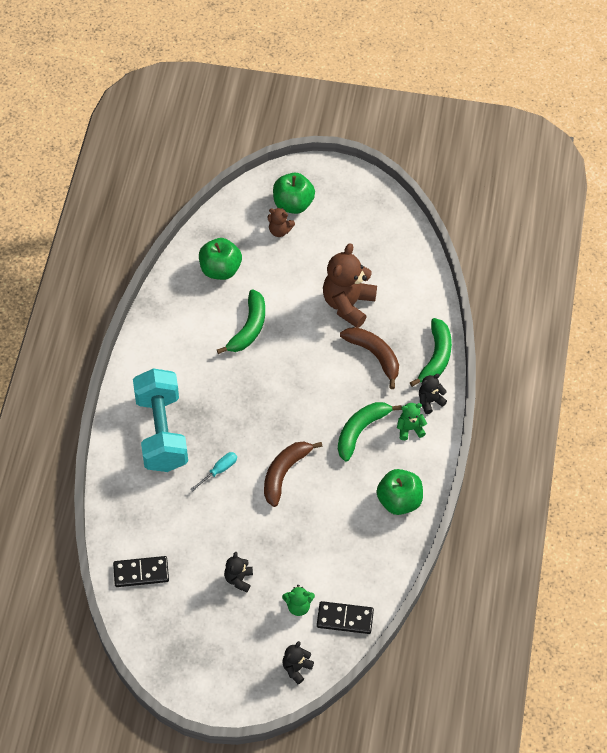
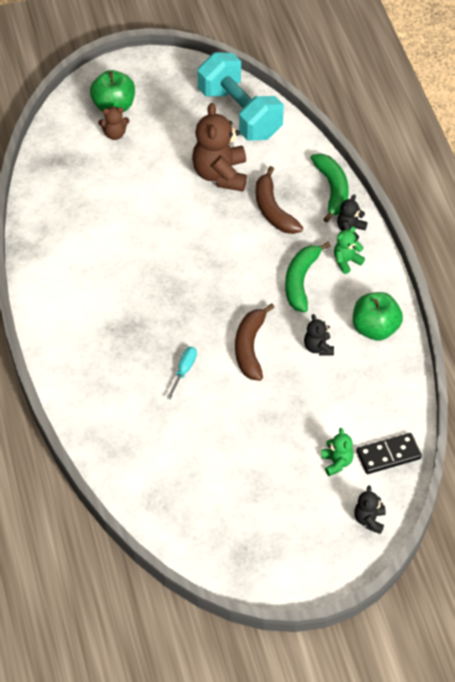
camera: 25 degrees left, 5 degrees down
(141, 573) = (162, 497): black domino -> none
(161, 432) = (105, 358): turquoise dumbbell -> turquoise dumbbell (239, 113)
(220, 269) = (76, 189): green apple -> none
(238, 579) = (263, 462): black teddy bear -> black teddy bear (318, 348)
(249, 328) = (136, 231): green banana -> none
(298, 606) = (337, 463): green teddy bear -> green teddy bear turned 75 degrees counterclockwise
(374, 355) = (273, 210): brown banana -> brown banana turned 135 degrees counterclockwise

